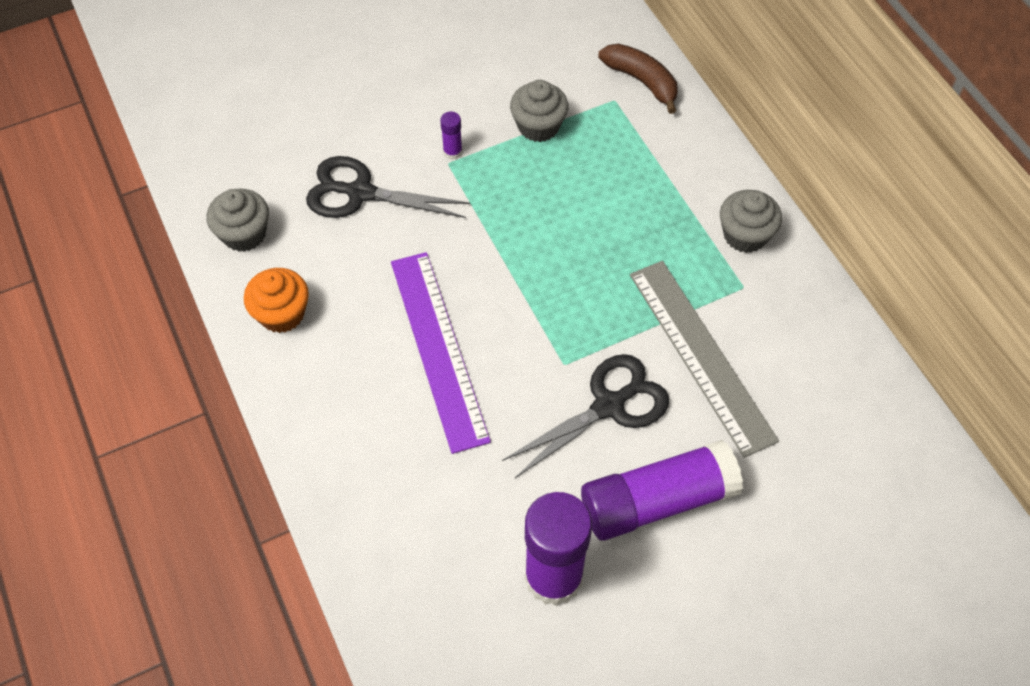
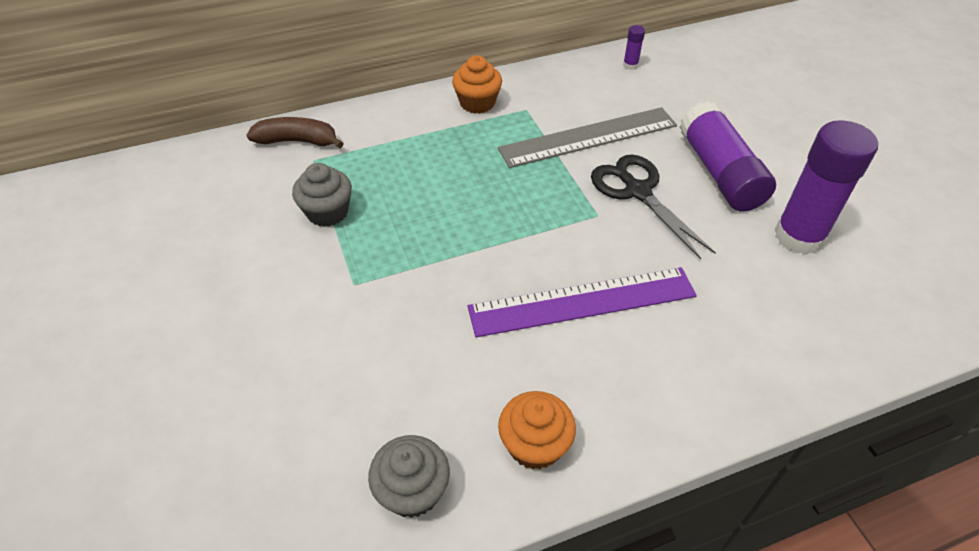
camera: 85 degrees left, 10 degrees down
(360, 193) = (376, 363): black scissors -> none
(452, 152) = (340, 279): purple glue stick -> purple glue stick (630, 65)
(642, 81) = (298, 141): brown banana -> brown banana turned 45 degrees clockwise
(745, 235) = (477, 103): grey cupcake -> orange cupcake

